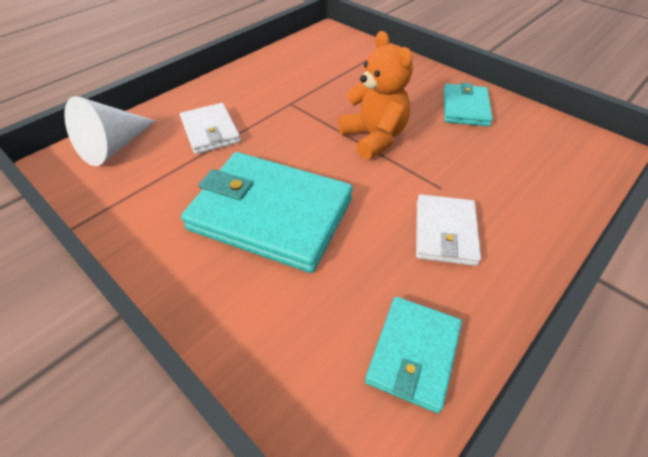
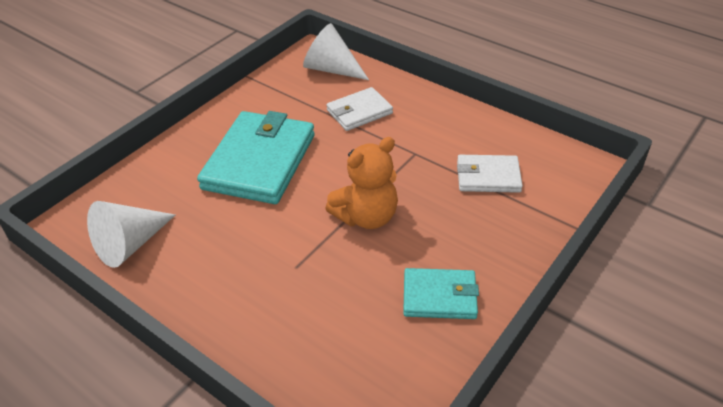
camera: 85 degrees right, 5 degrees down
(413, 354) = (130, 244): turquoise wallet -> white cone
(445, 232) = (238, 266): white wallet -> white wallet (488, 176)

